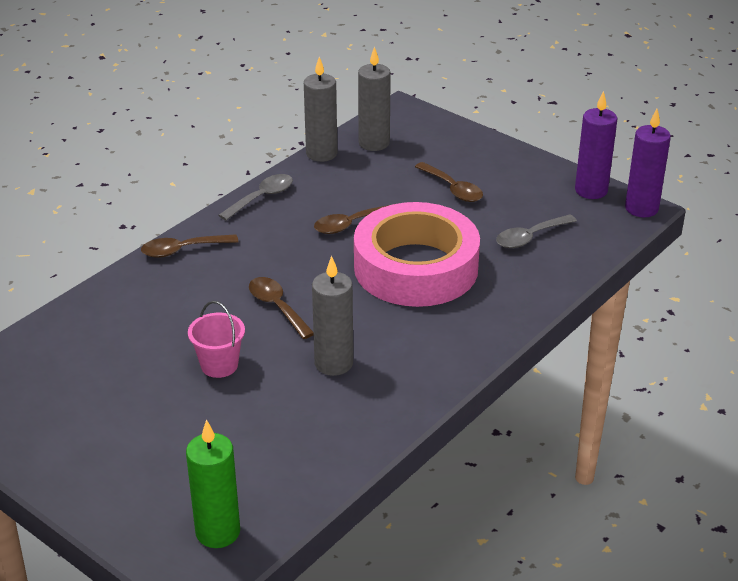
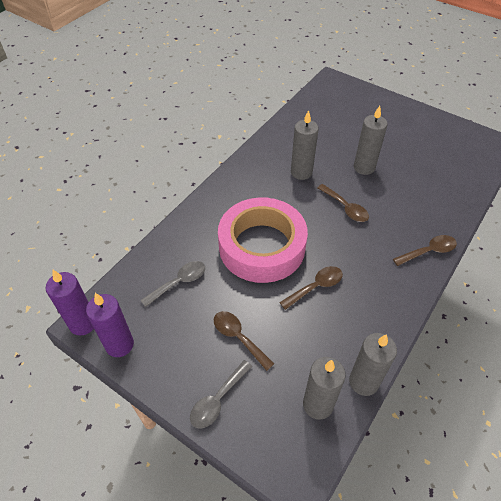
camera: 175 degrees right, 15 degrees up
(218, 532) = (331, 94): green candle -> none
(219, 365) = (364, 167): pink bucket -> grey candle
(262, 198) = (395, 313): grey spoon -> grey spoon (218, 400)

